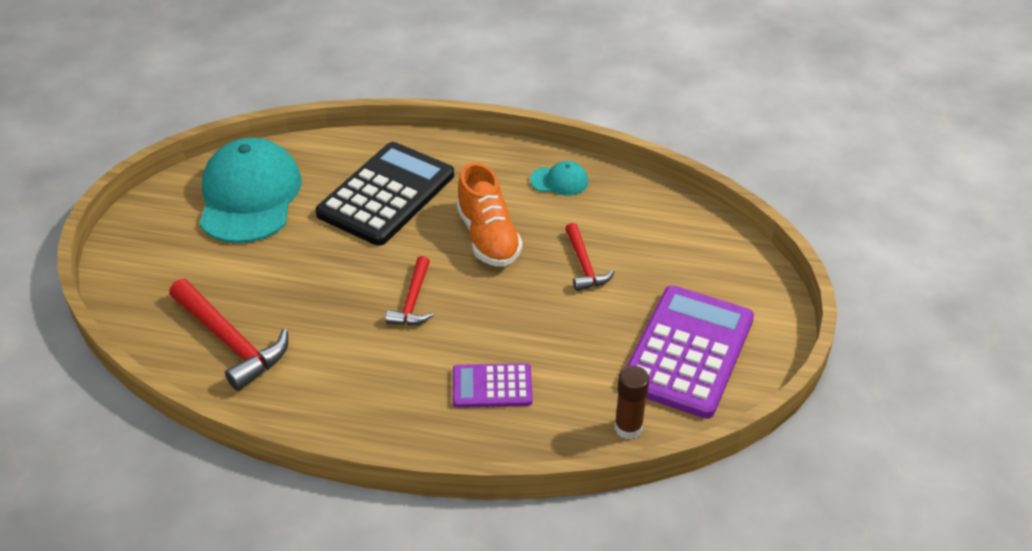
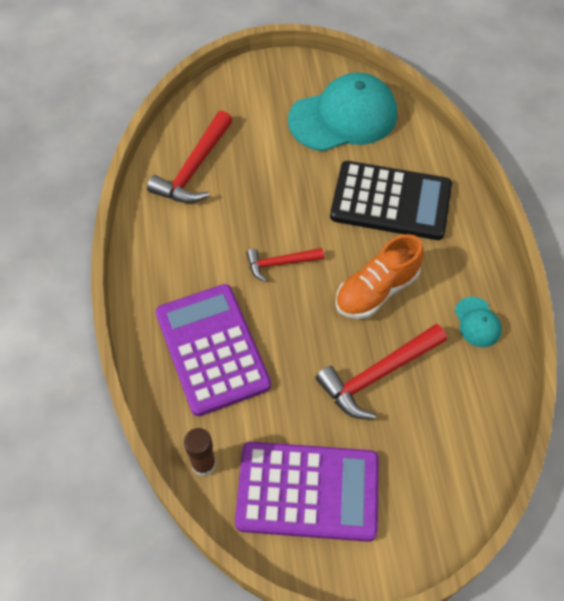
camera: 70 degrees right, 15 degrees up
(492, 386) = (212, 349): purple calculator -> purple calculator, size x1.92
(584, 265) = (377, 375): red hammer -> red hammer, size x1.67

